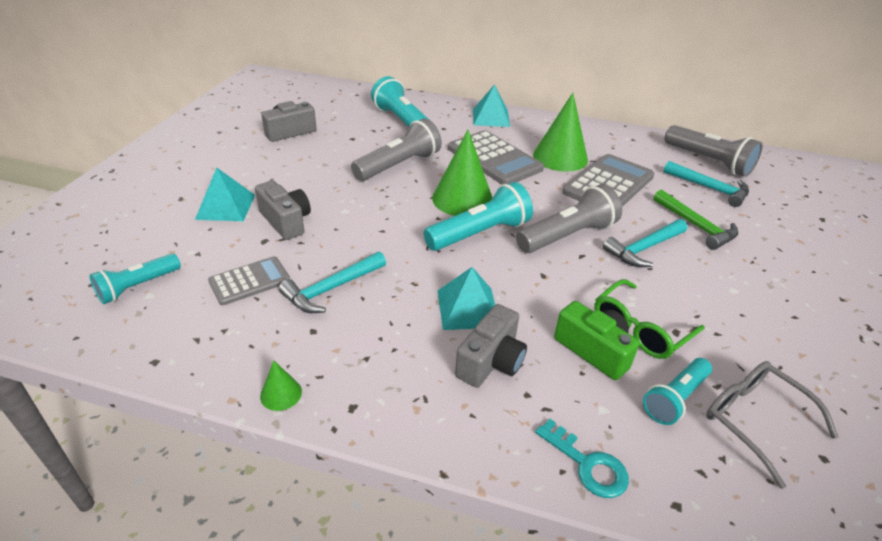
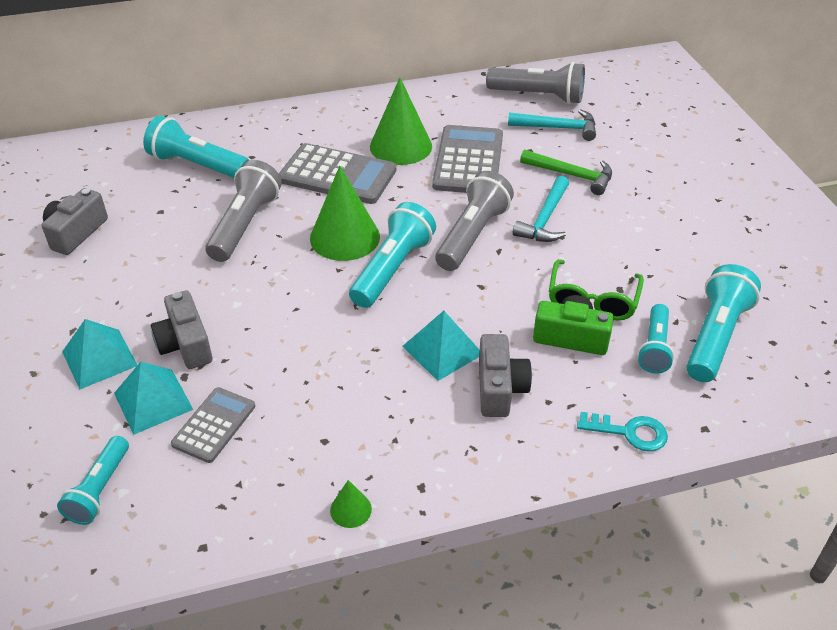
camera: 30 degrees left, 5 degrees up
(286, 221) = (185, 344): grey camera -> grey camera turned 135 degrees counterclockwise
(331, 289) = (303, 392): turquoise hammer -> none
(491, 117) = (292, 122): turquoise pyramid -> turquoise pyramid (153, 401)
(754, 420) = (715, 336): grey glasses -> turquoise flashlight

